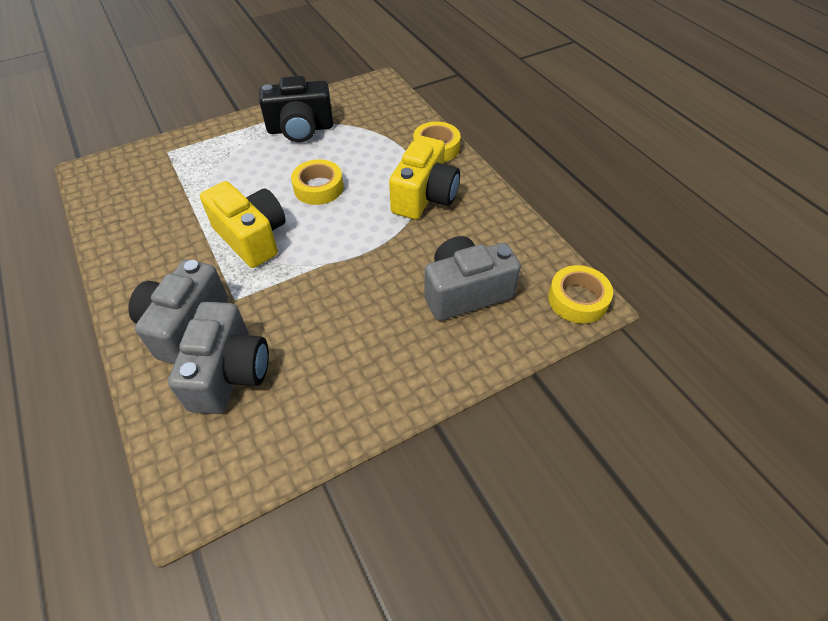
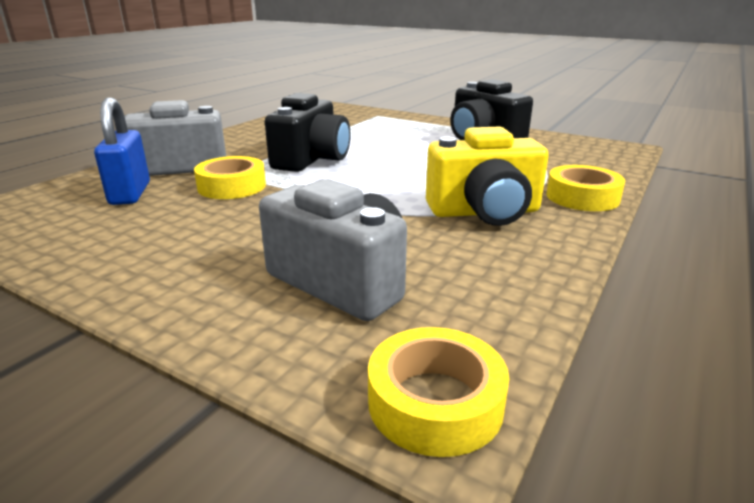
camera: 60 degrees right, 25 degrees down
(229, 373) = (130, 193): grey camera -> blue padlock
(252, 237) = (311, 160): yellow camera -> black camera
(318, 188) = (414, 164): yellow tape -> yellow tape (232, 186)

